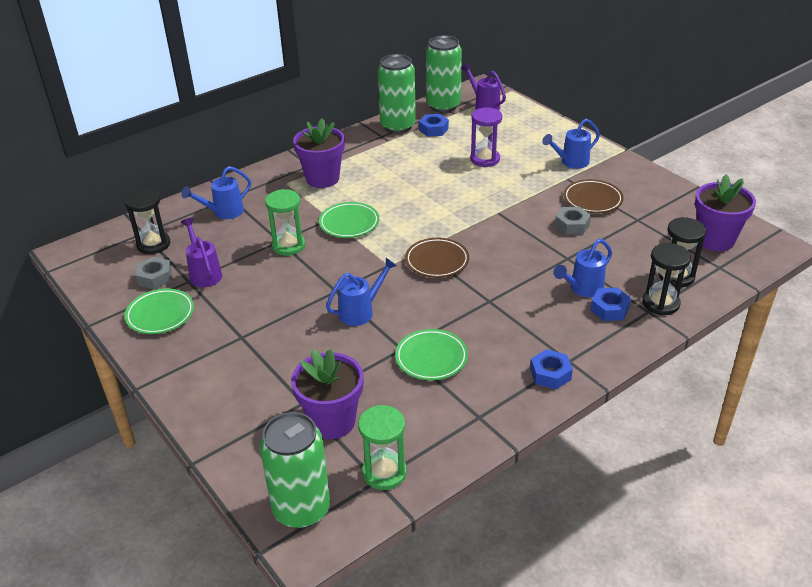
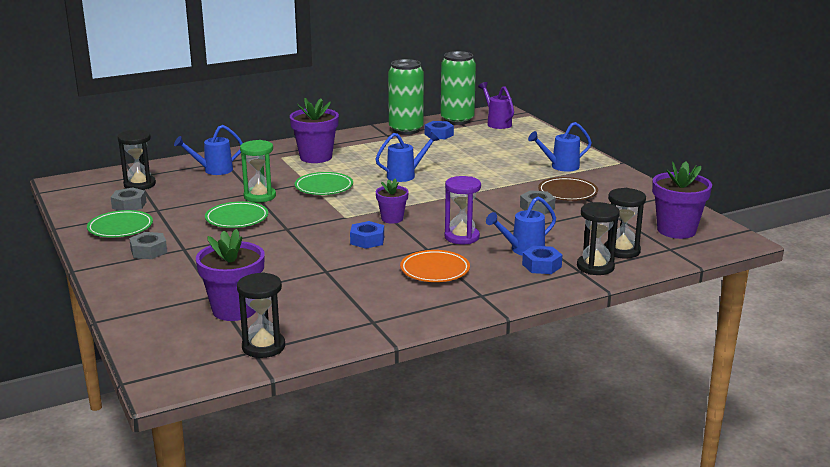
camera: 10 degrees right, 15 degrees down
(204, 273) = (174, 206): purple watering can -> none
(205, 346) = (149, 251): none -> grey nut
(301, 509) = (175, 361): green can -> none
(361, 311) = (302, 244): blue watering can -> blue watering can (405, 175)
(384, 472) = (263, 347): green hourglass -> black hourglass
(431, 358) = (350, 280): green plate -> green plate (237, 219)
(437, 261) = (392, 219): brown plate -> purple flower pot
(485, 159) = (477, 158): purple hourglass -> purple hourglass (462, 237)
(509, 331) = (435, 270): none -> orange plate
(550, 374) = (458, 302): blue nut -> blue nut (367, 240)

